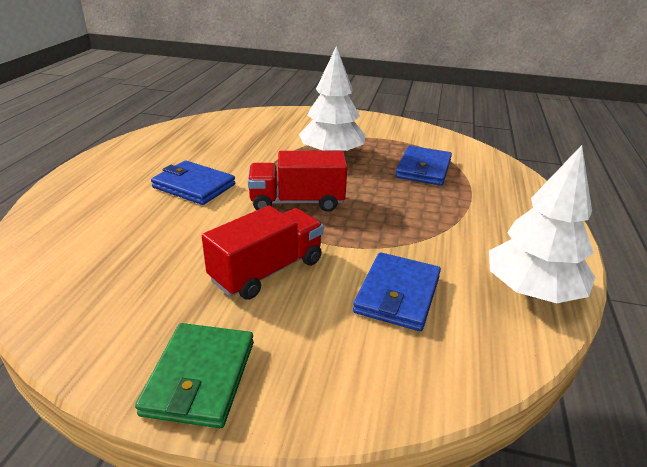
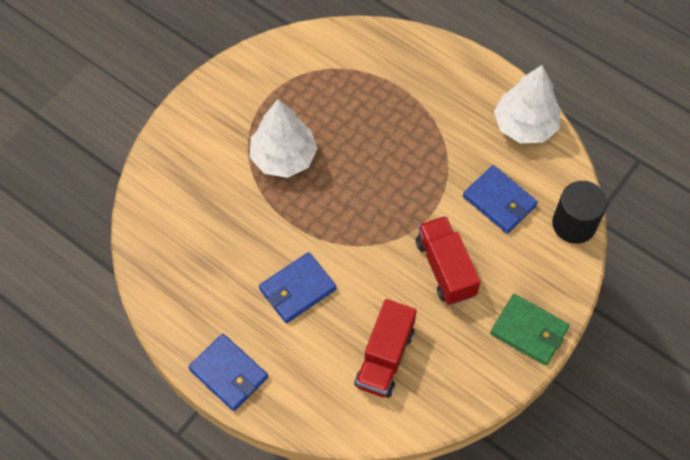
camera: 65 degrees left, 30 degrees up
(297, 202) = (360, 217): red truck -> red truck (385, 358)
(423, 169) = (344, 98): blue wallet -> blue wallet (229, 374)
(425, 386) = (574, 224): none -> black cylinder

